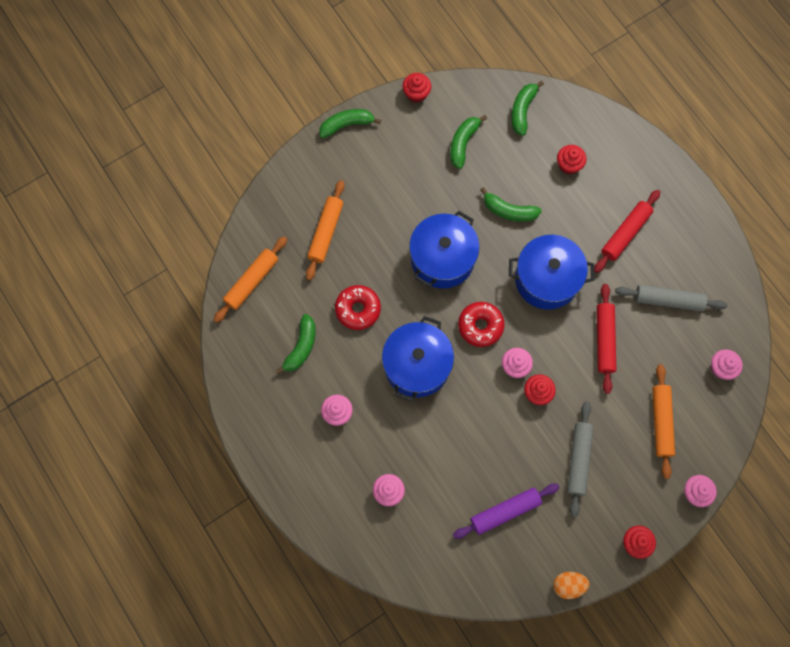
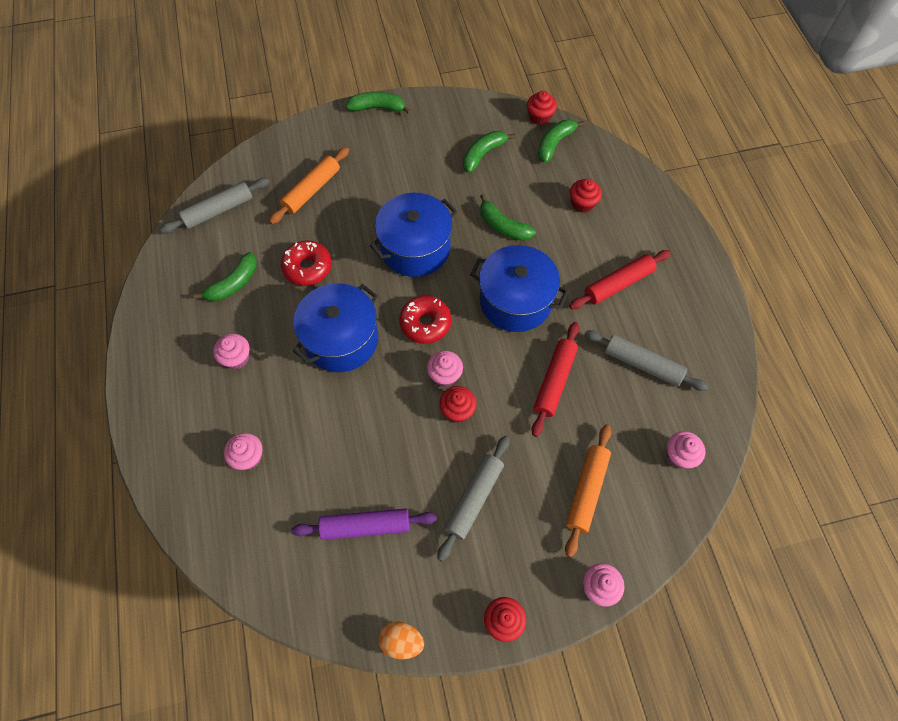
camera: 20 degrees right, 10 degrees down
(251, 281) = (218, 210): orange rolling pin -> grey rolling pin
(416, 93) = (456, 101): red cupcake -> red cupcake (539, 117)

